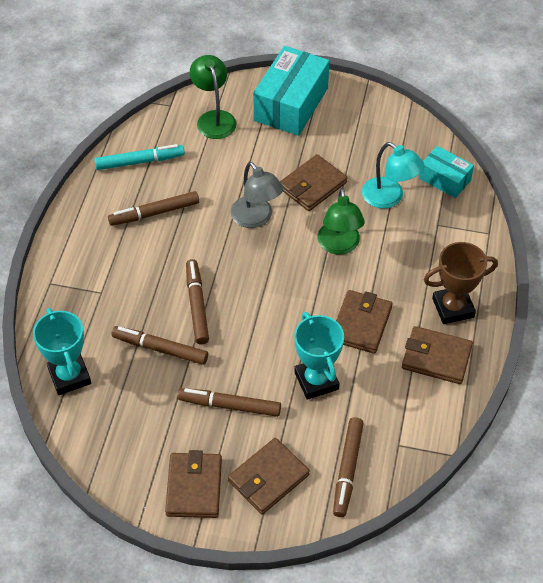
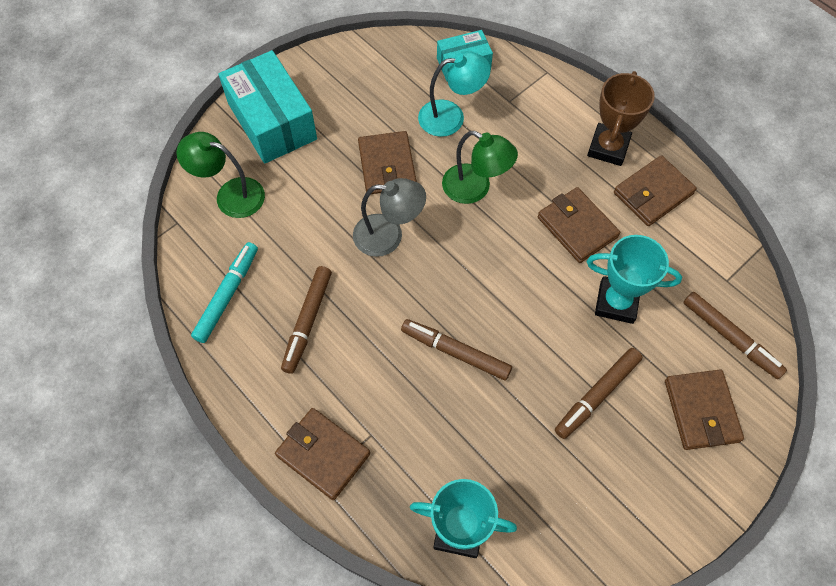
camera: 55 degrees left, 10 degrees up
(160, 349) = (485, 419): brown marker -> none
(194, 487) = (673, 486): brown wallet -> brown wallet (323, 454)

